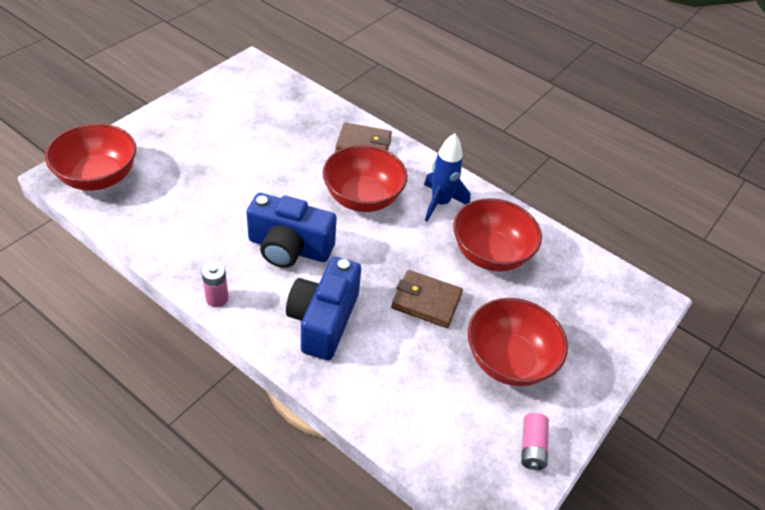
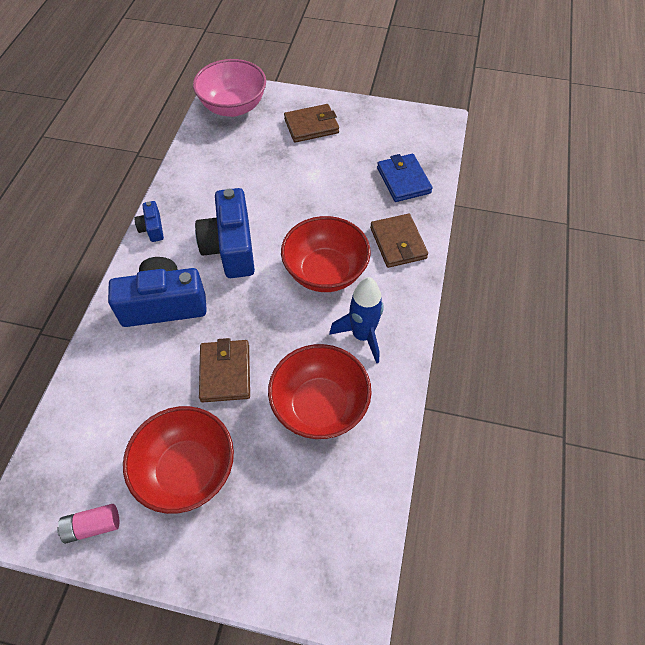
camera: 70 degrees right, 10 degrees up
(98, 177) = (233, 107): red bowl -> pink bowl
(182, 136) = (311, 126): none -> brown wallet
(217, 298) = (152, 228): pink battery -> blue camera
(299, 113) = (403, 180): none -> blue wallet

